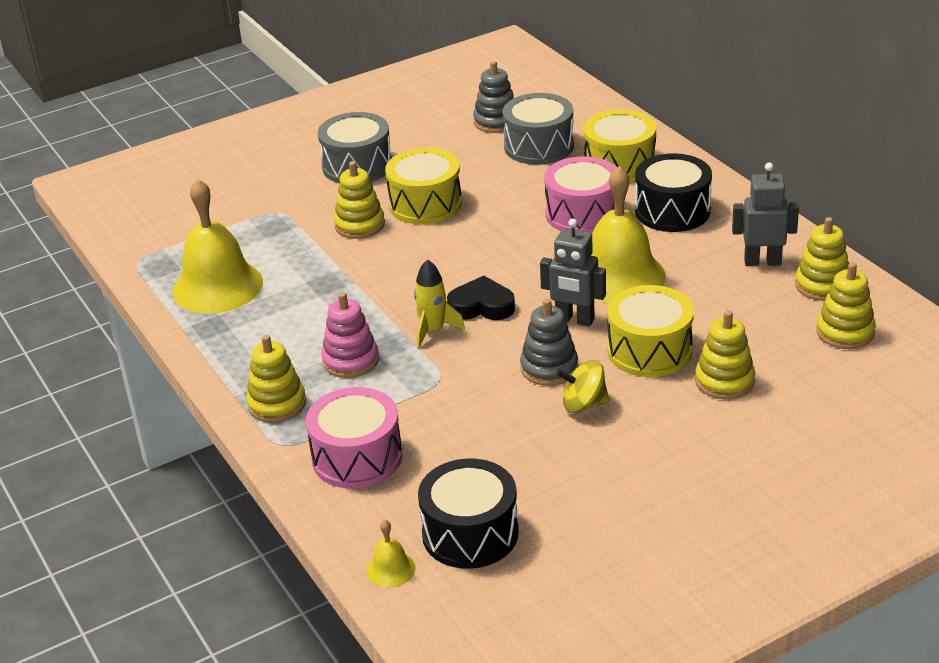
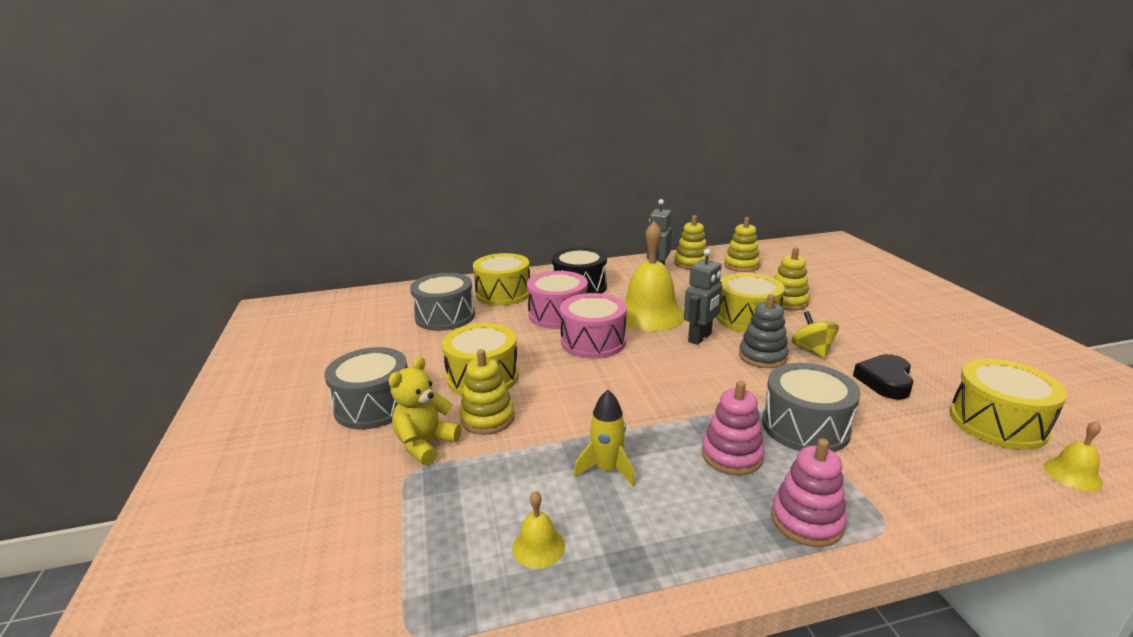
camera: 75 degrees left, 10 degrees down
(217, 286) = (538, 547): yellow bell -> yellow bell, size x0.43
(277, 404) = (806, 521): yellow stacking toy -> pink stacking toy
(313, 207) = (425, 444): none -> yellow teddy bear
(357, 457) = (899, 472): pink drum -> pink drum (593, 341)
(413, 401) = (805, 426): none -> grey drum
(433, 330) = (694, 400): yellow rocket -> yellow rocket (607, 469)
(470, 533) = (997, 423): black drum -> yellow drum
(481, 306) = (665, 372): black heart -> black heart (885, 381)
(496, 122) = (385, 327): grey stacking toy -> none
(583, 404) = (812, 350): yellow spinning top -> yellow spinning top turned 150 degrees clockwise

